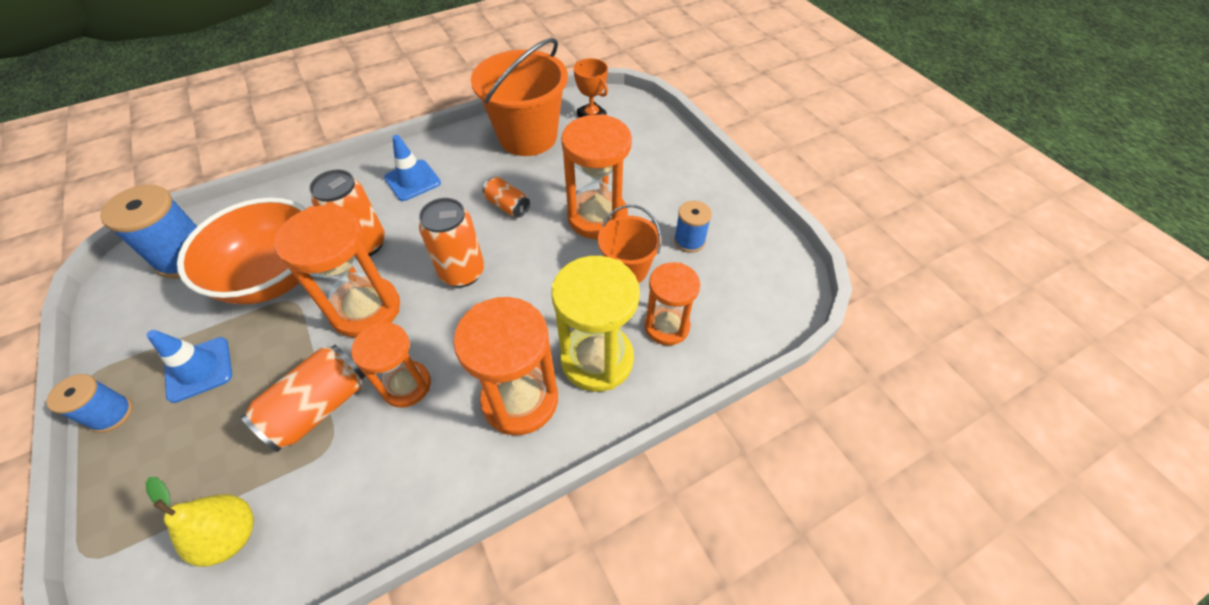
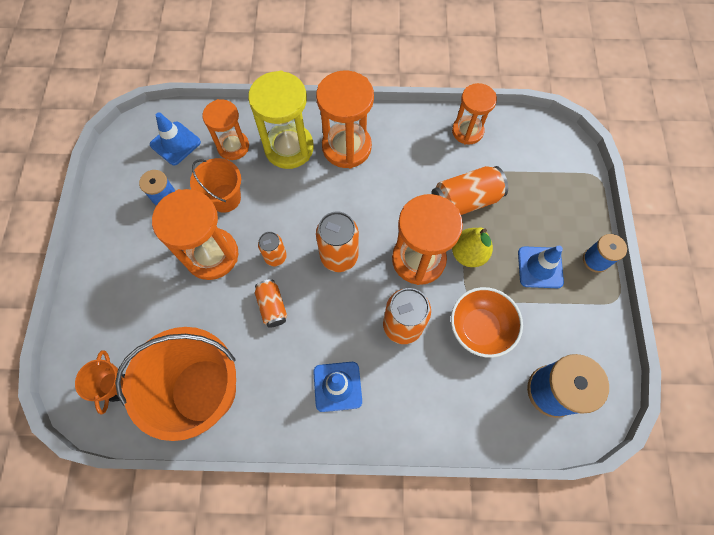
camera: 150 degrees left, 15 degrees up
(232, 535) = (521, 152): yellow pear -> yellow pear (468, 254)
(275, 276) = (480, 328): orange bowl -> orange bowl, size x0.66
(406, 385) = (409, 188): orange hourglass -> orange hourglass (467, 131)
(531, 243) = (275, 257): none -> orange can
(735, 296) = (175, 143): none -> blue traffic cone

